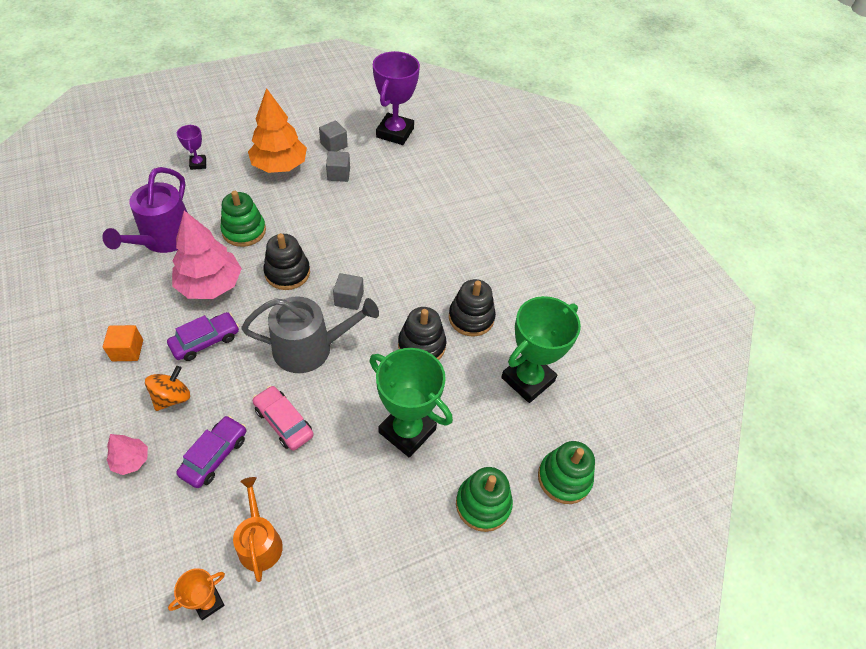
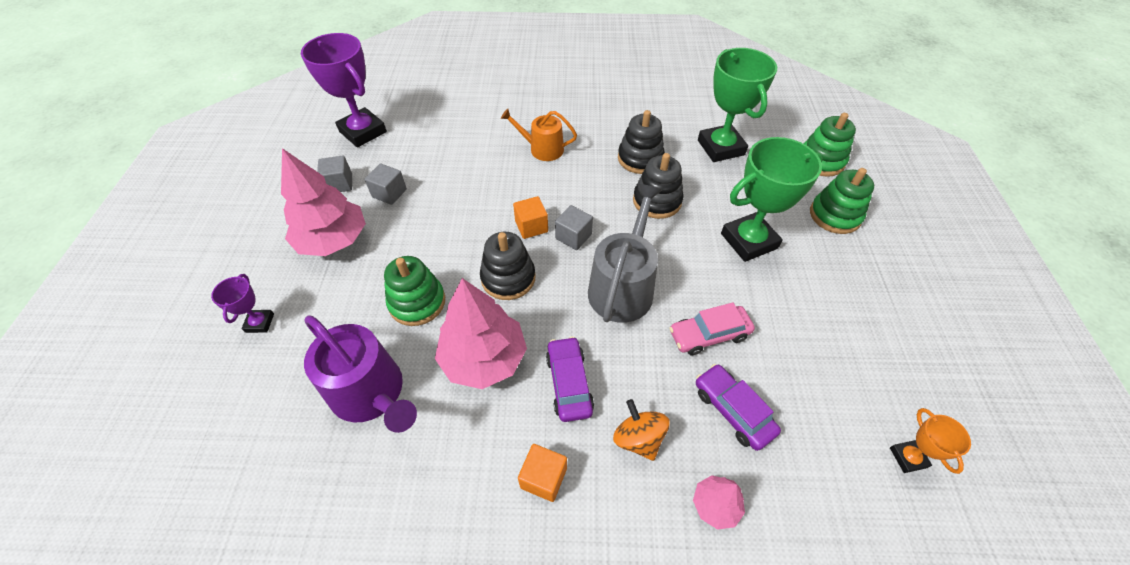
camera: 60 degrees left, 0 degrees up
(198, 164) = (260, 323): purple trophy -> purple trophy turned 75 degrees clockwise
(260, 542) = (845, 393): orange watering can -> orange watering can (542, 149)
(280, 166) = (333, 240): orange tree -> pink tree
(346, 268) = (531, 226): none -> orange cube

